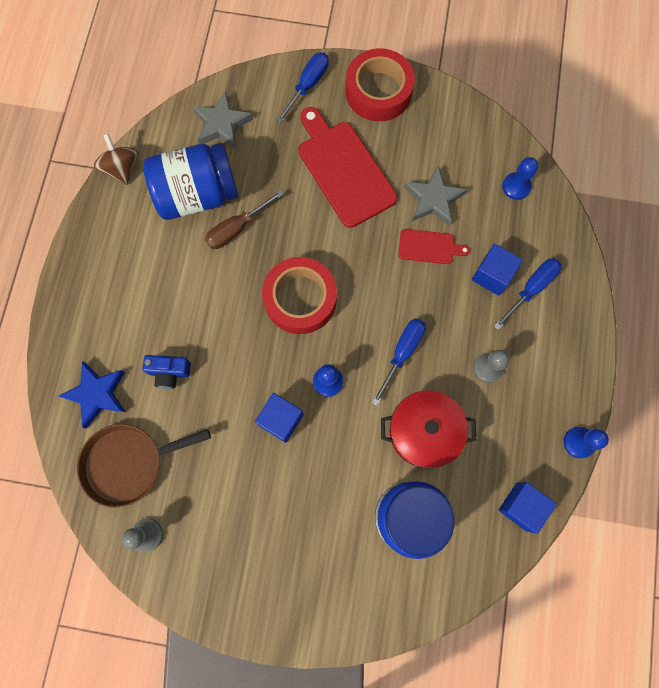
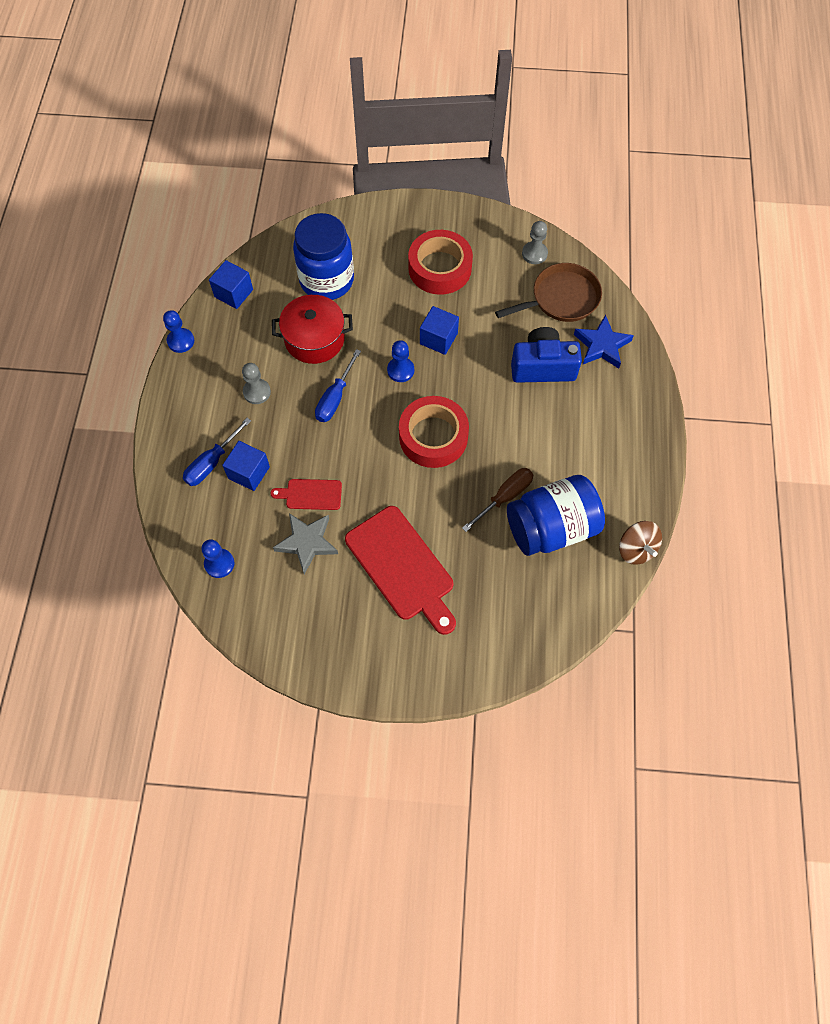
camera: 175 degrees right, 10 degrees down
(169, 372) = (542, 367): blue camera -> blue camera, size x1.71
(222, 124) = (541, 608): grey star -> none
(308, 85) = (452, 664): blue screwdriver -> none
(378, 91) = (370, 663): red tape -> red tape (440, 268)

